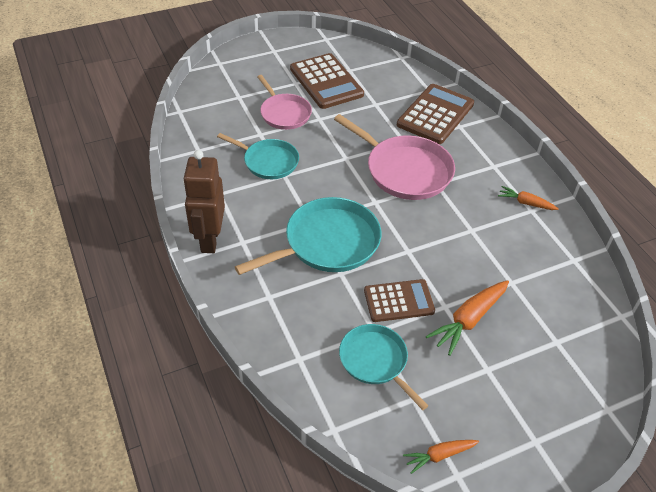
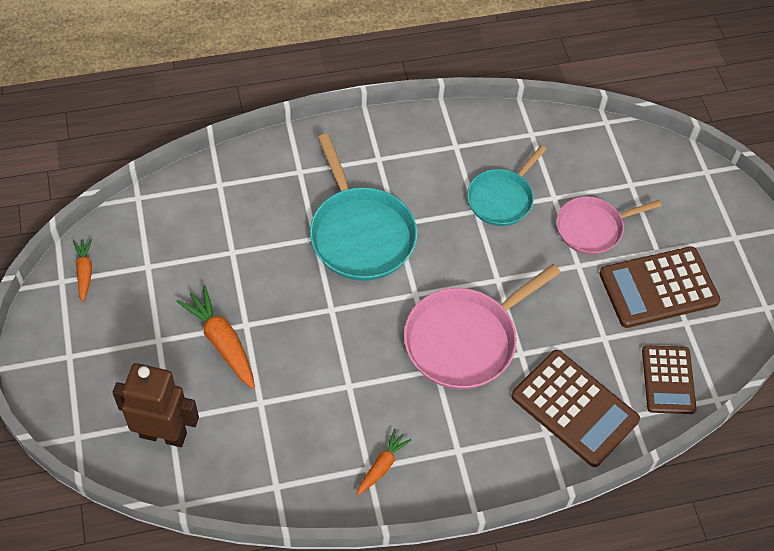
camera: 100 degrees right, 10 degrees up
(209, 240) = (387, 131): brown robot -> brown robot (163, 434)
(375, 361) = (198, 245): turquoise pan -> none
(399, 301) = (264, 283): brown calculator -> brown calculator (668, 380)

